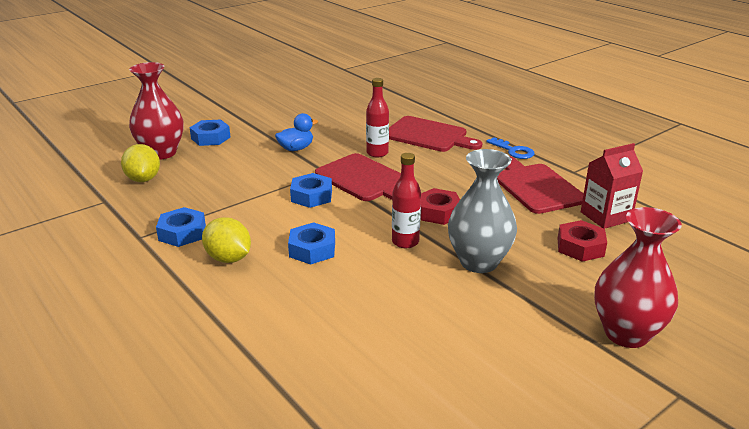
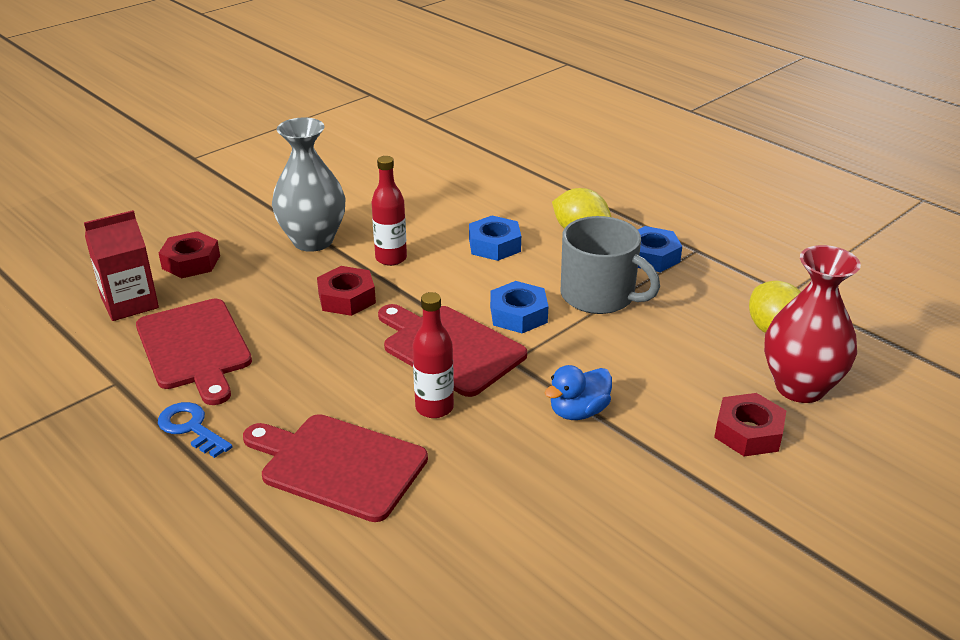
camera: 175 degrees right, 5 degrees up
(210, 138) = (748, 432): blue nut -> red nut
(246, 205) = (599, 296): none -> grey mug
(626, 333) = (203, 190): red vase -> none

